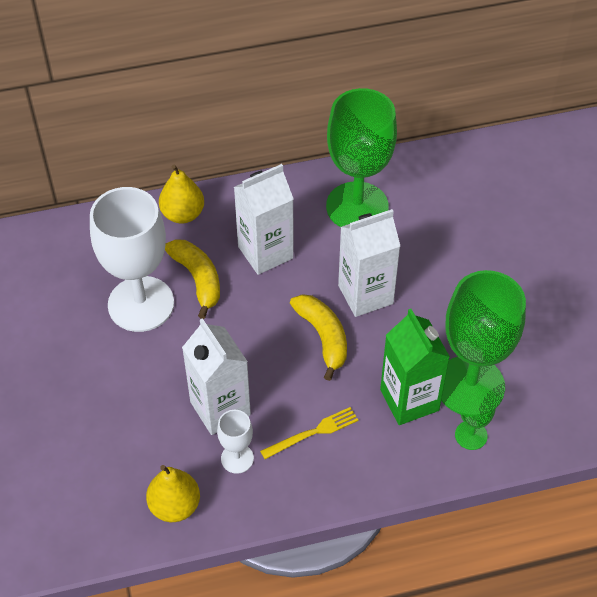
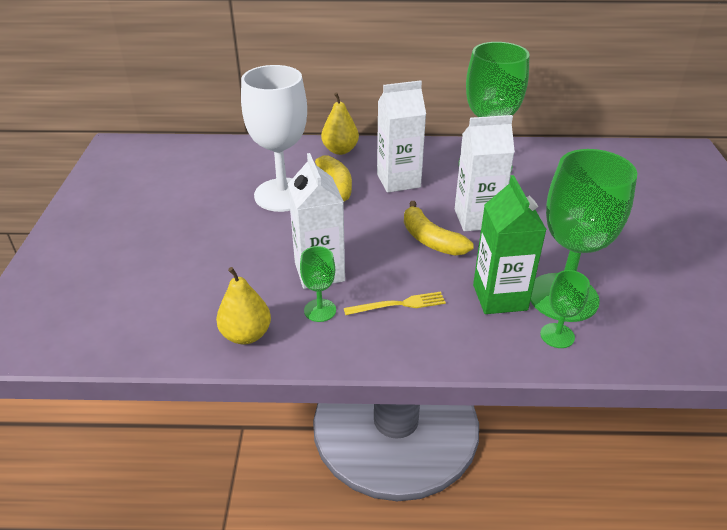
camera: 15 degrees right, 15 degrees down
(237, 458) = (320, 310): white goblet -> green goblet
(323, 337) = (430, 240): yellow banana -> yellow banana turned 150 degrees clockwise

